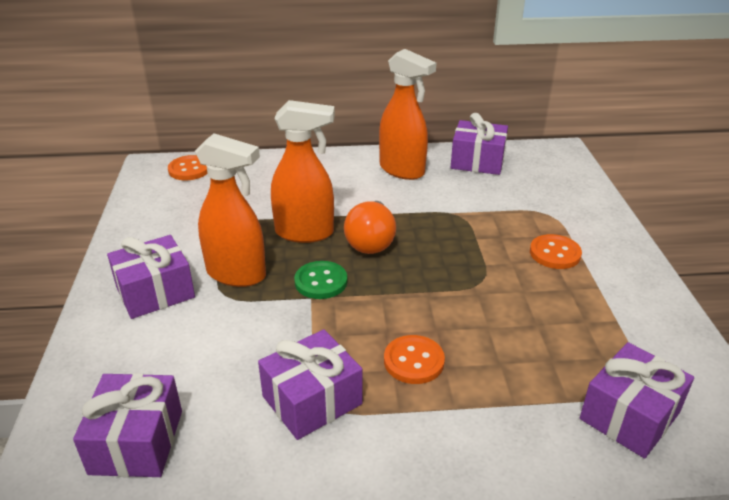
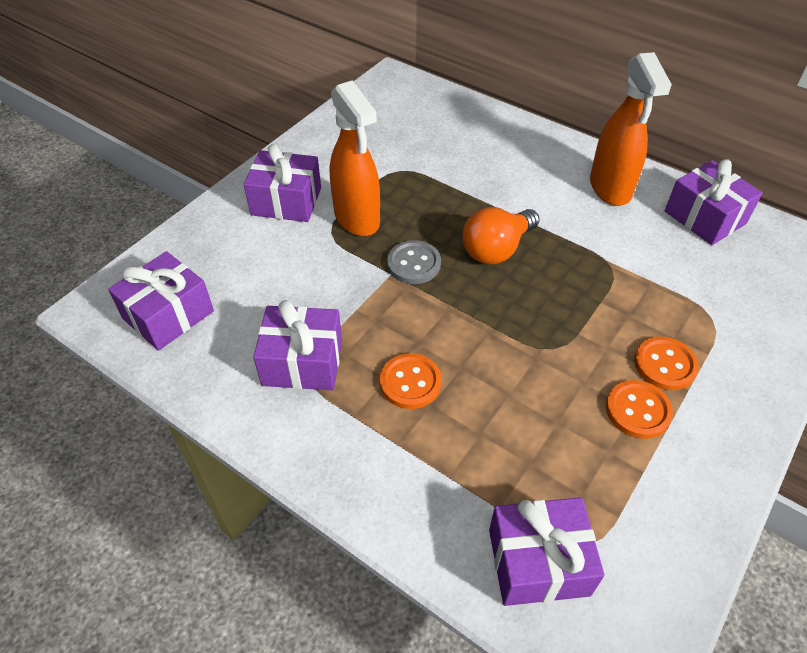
camera: 40 degrees right, 15 degrees up
(189, 169) = (418, 95): orange button -> orange button (638, 410)
(305, 233) = (449, 209): orange spray bottle -> none
(321, 282) = (414, 264): green button -> grey button

